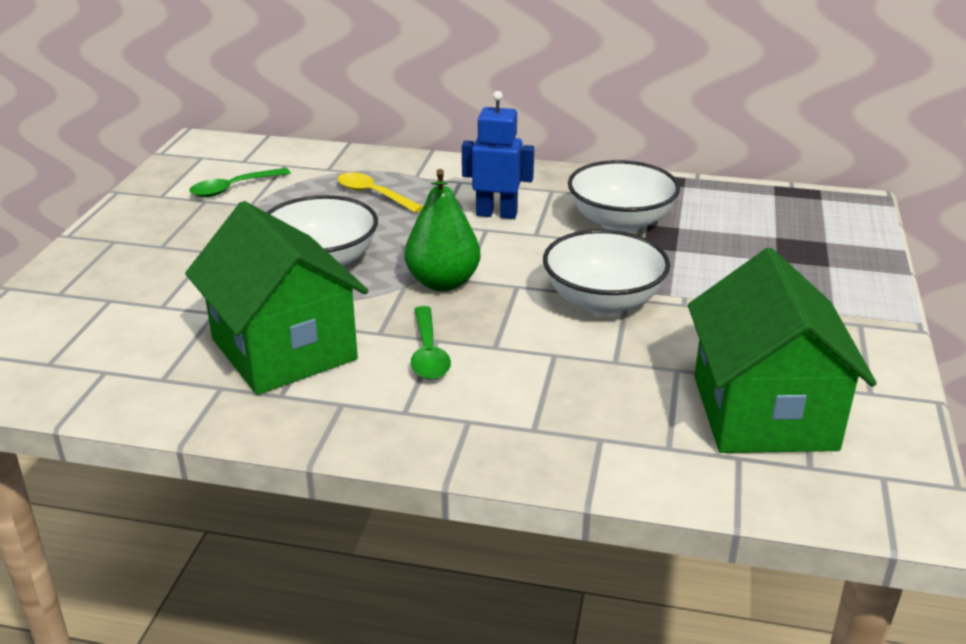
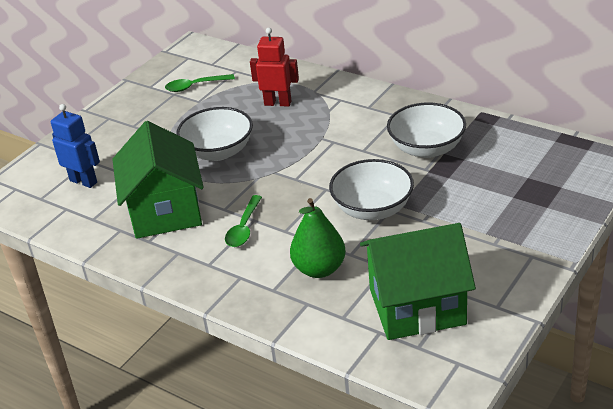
camera: 25 degrees right, 5 degrees up
(373, 194) = (278, 103): yellow spoon -> red robot
(443, 282) = (281, 179): green pear -> green pear (319, 269)
(496, 214) = (348, 130): blue robot -> blue robot (84, 181)
(763, 412) = (417, 306): green house -> green house turned 60 degrees clockwise

